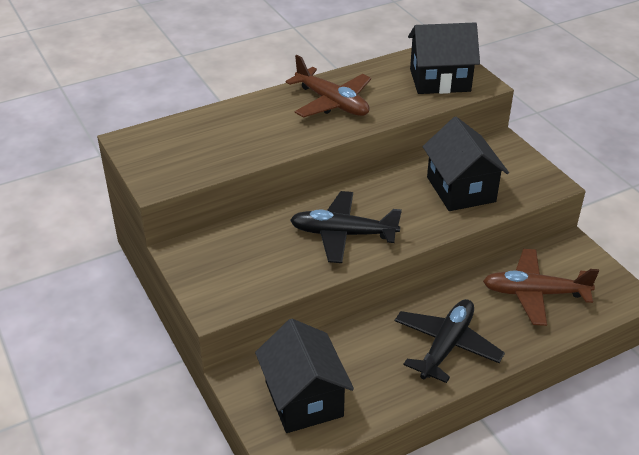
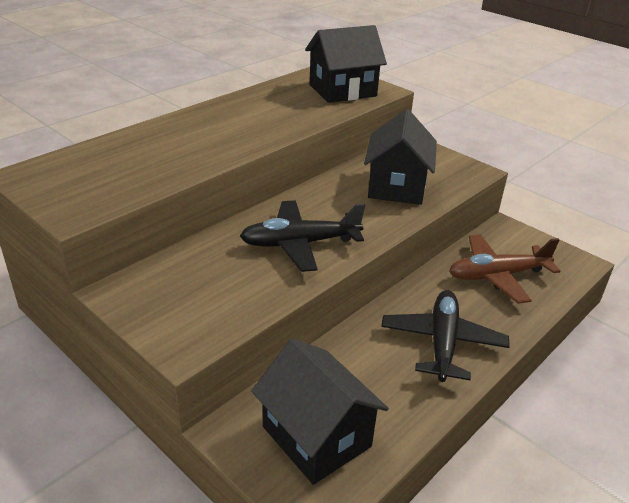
camera: 20 degrees left, 5 degrees down
(332, 103) = (246, 118): brown plane -> none
(461, 189) = (397, 186): black house -> black house turned 45 degrees clockwise

